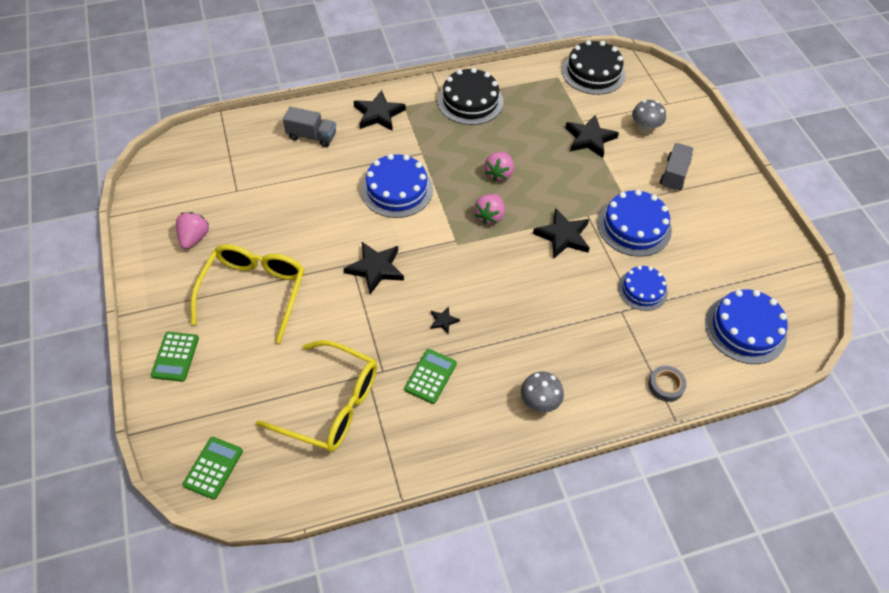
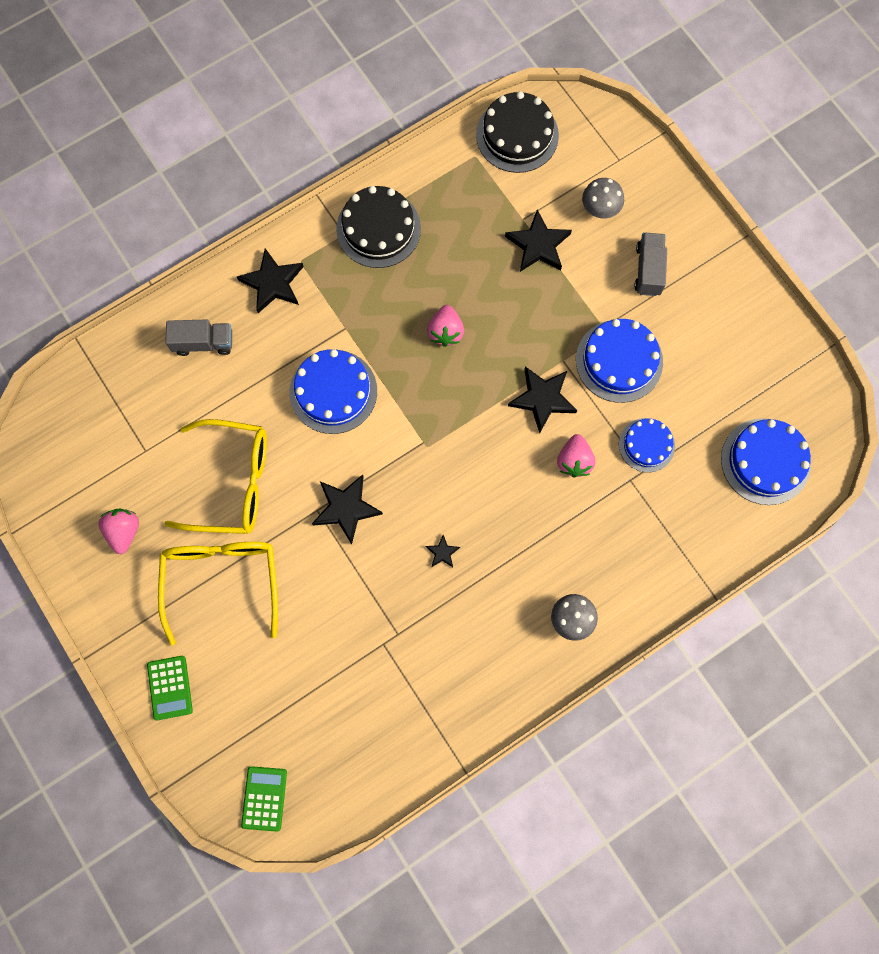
camera: 15 degrees left, 20 degrees up
(332, 405) = (358, 691): yellow glasses -> yellow glasses (233, 483)
(430, 376) = (450, 624): green calculator -> none
(489, 216) = (452, 397): pink strawberry -> pink strawberry (574, 461)
(666, 385) = (696, 558): grey tape -> none

